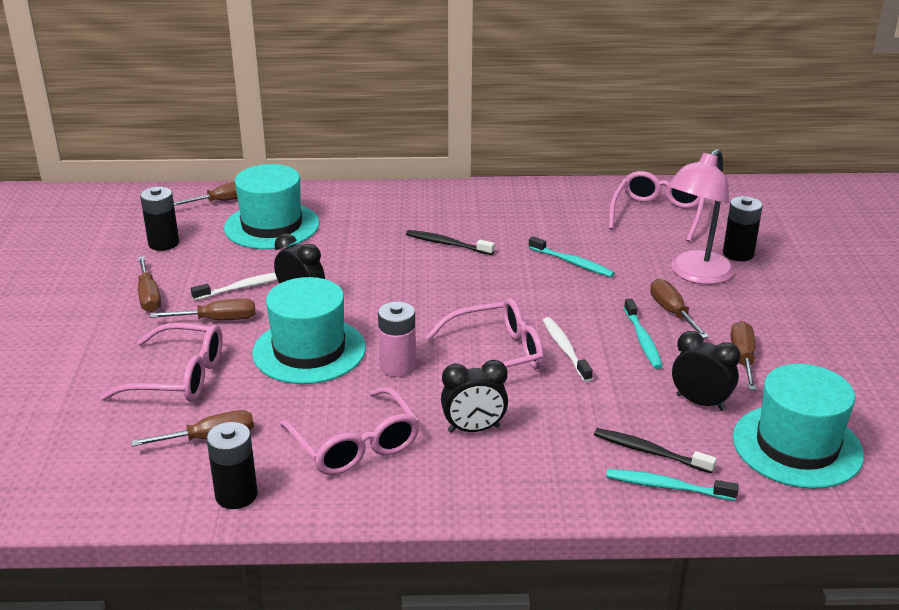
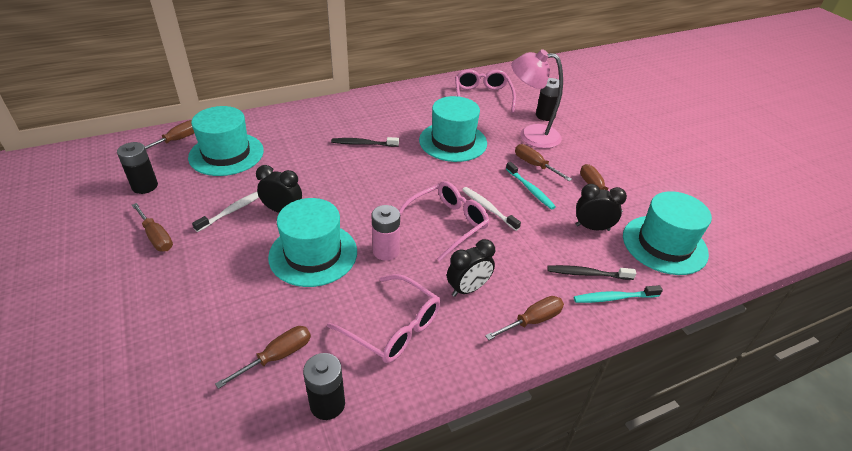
camera: 25 degrees left, 10 degrees up
(179, 377) = (220, 305): pink glasses -> none
(217, 320) = (226, 245): brown screwdriver -> brown screwdriver (532, 321)
(572, 263) = (453, 142): turquoise toothbrush -> turquoise hat
(695, 275) = (531, 135): pink lamp -> pink lamp turned 90 degrees clockwise

